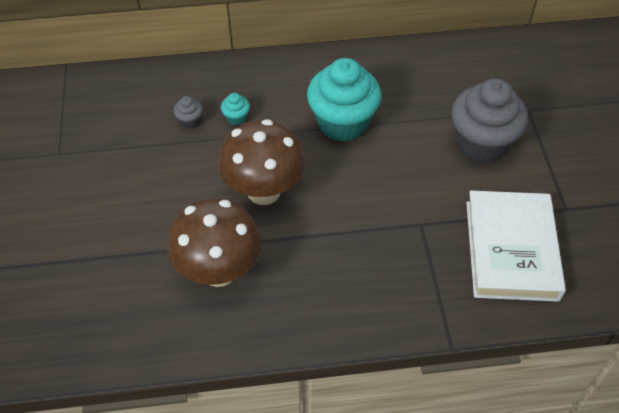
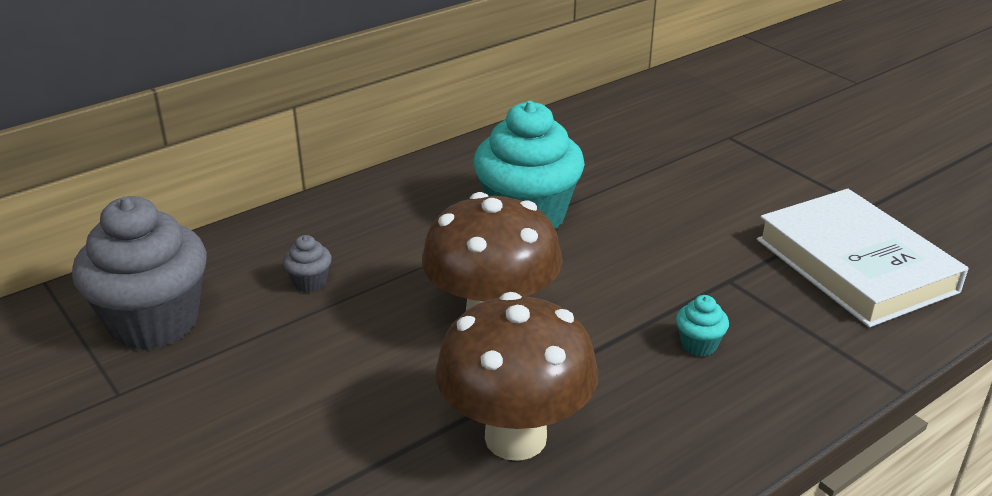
camera: 30 degrees left, 20 degrees down
(236, 118) = (376, 257): turquoise cupcake -> turquoise cupcake (699, 344)
(481, 143) = (712, 181): grey cupcake -> grey cupcake (154, 322)

